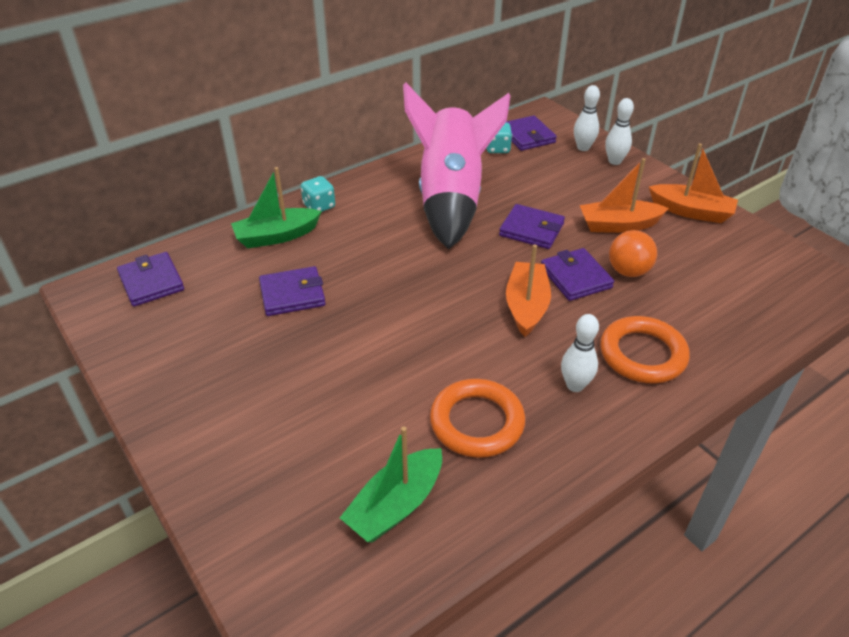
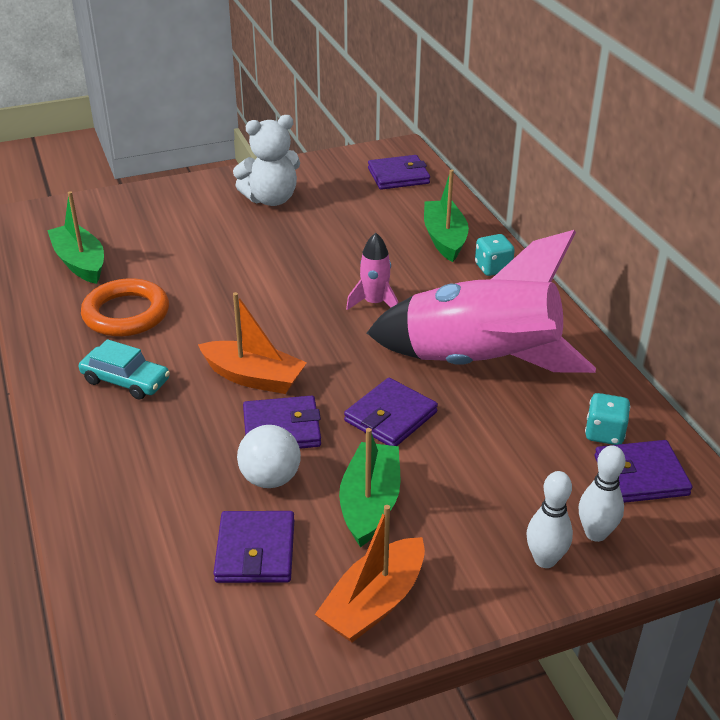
camera: 105 degrees right, 5 degrees down
(213, 369) = (271, 199): none -> white teddy bear
(292, 294) = (347, 240): purple wallet -> purple wallet (255, 551)
(393, 260) = (374, 303): none -> pink rocket
(575, 385) = (126, 381): white bowling pin -> turquoise car
(618, 225) = (370, 503): orange boat -> green boat
(628, 271) = (270, 478): orange ball -> white ball
(642, 354) = (132, 441): orange ring -> none

